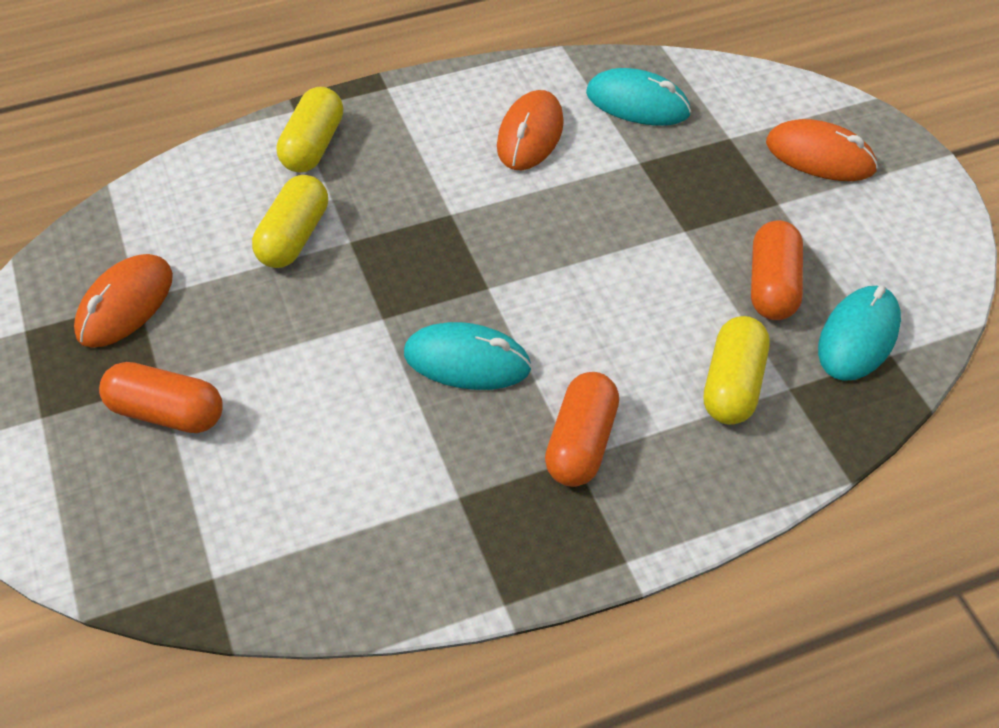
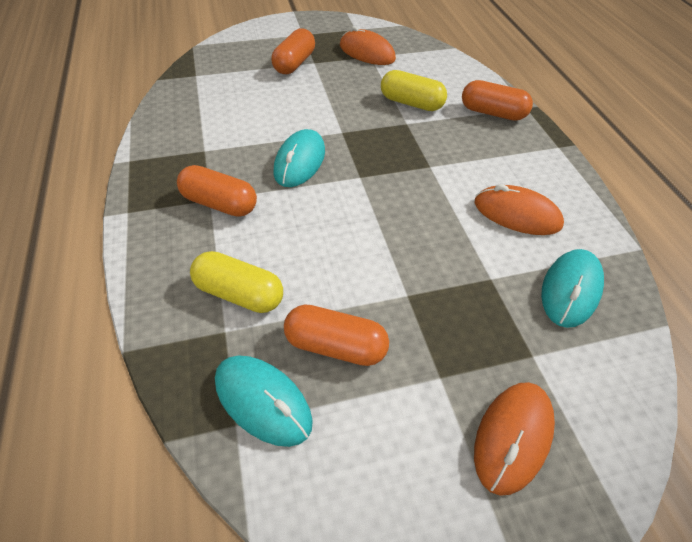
camera: 95 degrees right, 0 degrees up
(313, 146) = (492, 113): yellow capsule -> orange capsule

